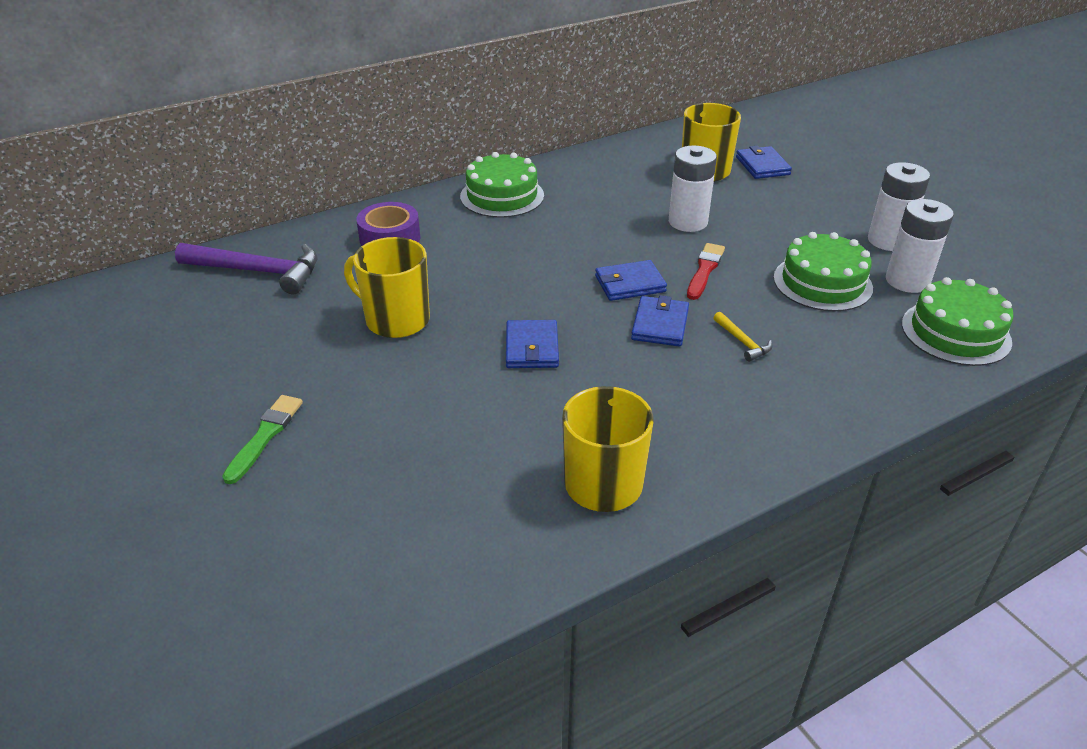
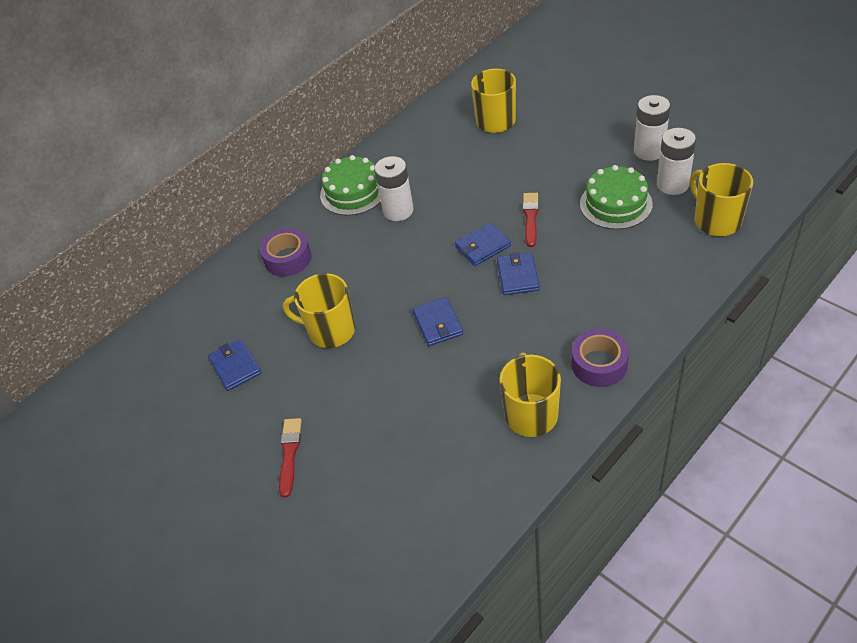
camera: 10 degrees left, 10 degrees up
(259, 271) = (205, 320): purple hammer -> none
(265, 436) = (289, 454): green brush -> red brush
(688, 222) = (502, 176): white battery -> white battery (398, 210)
(726, 451) = (599, 364): none -> purple tape
(742, 342) = (579, 273): yellow hammer -> none
(762, 166) = (536, 103): blue wallet -> blue wallet (235, 366)
(955, 332) = (716, 220): green cake -> yellow mug

